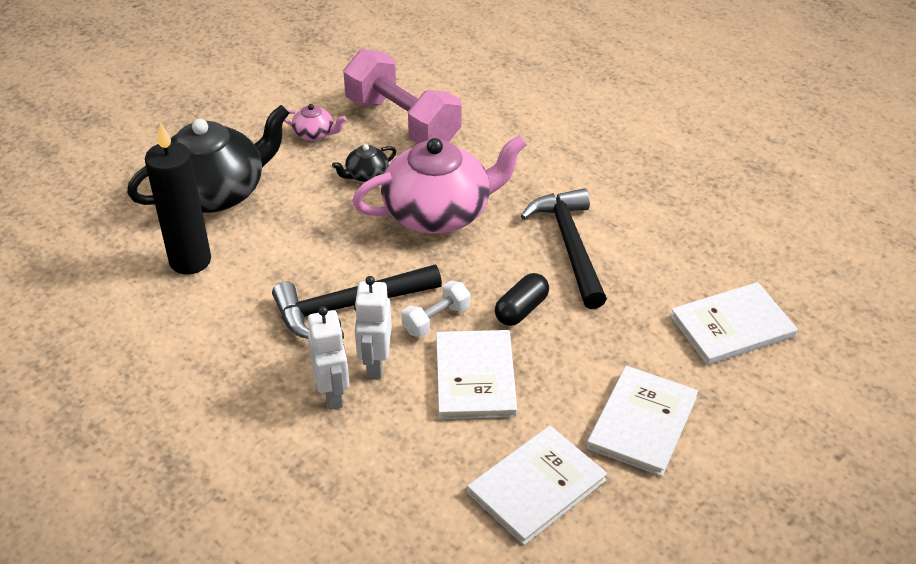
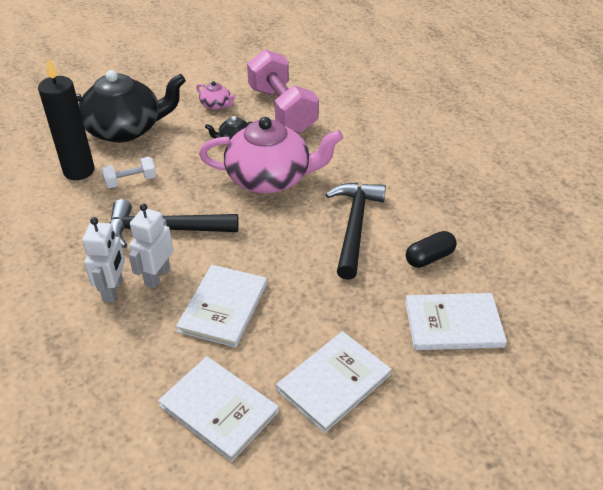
camera: 20 degrees right, 0 degrees up
(436, 320) = (220, 256): white dumbbell -> white dumbbell (131, 181)
(521, 310) = (289, 265): black capsule -> black capsule (429, 258)
(536, 486) = (219, 409): white book -> white book turned 60 degrees clockwise

